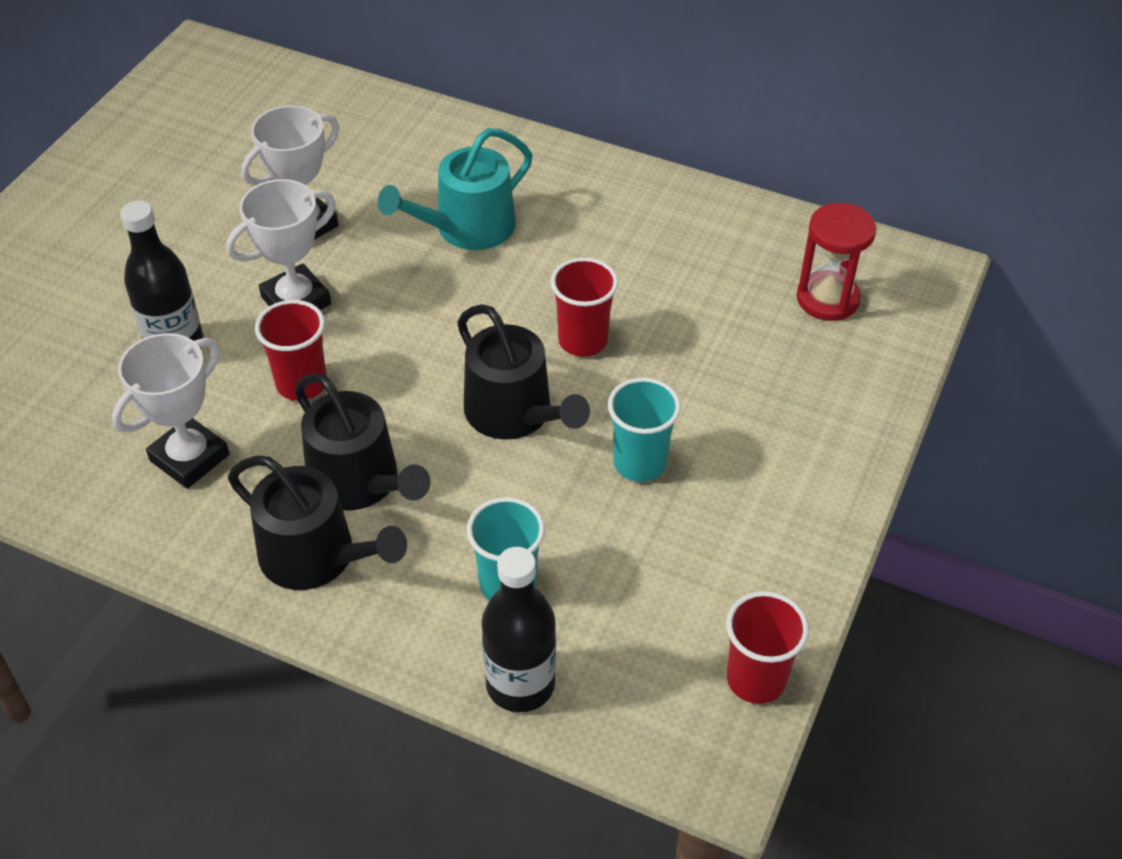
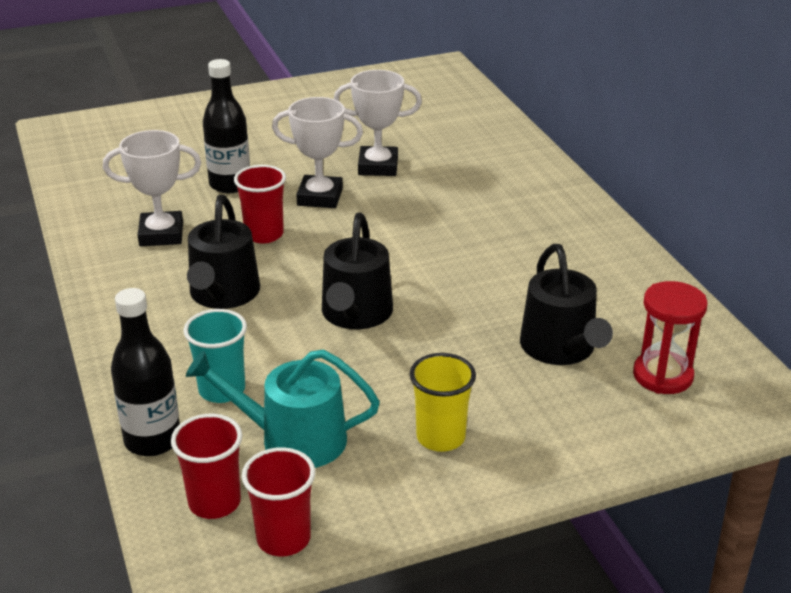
camera: 45 degrees right, 15 degrees down
(316, 557) = (150, 313): black watering can -> black watering can (561, 348)
(467, 228) = (469, 213): turquoise watering can -> turquoise watering can (293, 439)
(583, 341) = (453, 303): red cup -> red cup (214, 502)
(639, 463) = (391, 383): turquoise cup -> none
(746, 485) = (440, 437): none -> yellow cup

